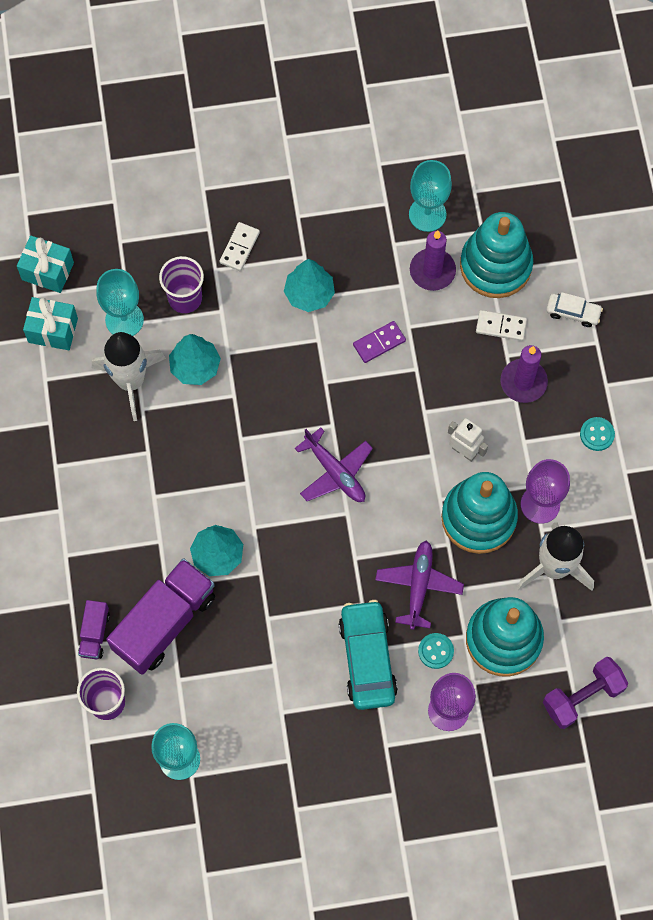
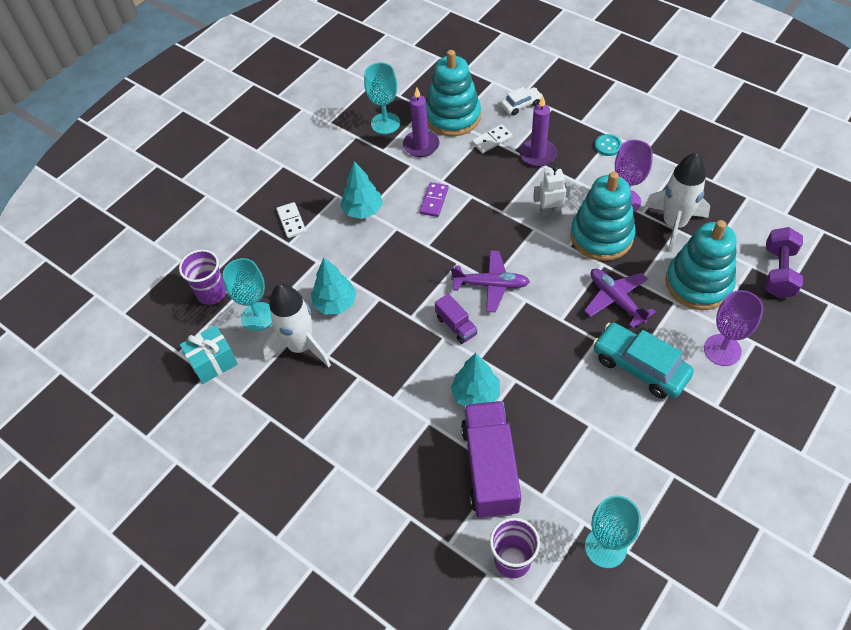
camera: 40 degrees left, 15 degrees down
(47, 271) = (173, 332): turquoise gift -> none
(94, 633) = (451, 522): purple truck -> purple truck (456, 326)
(185, 298) = (286, 273): purple cup -> purple cup (212, 293)
(435, 651) = (671, 325): turquoise button -> none

